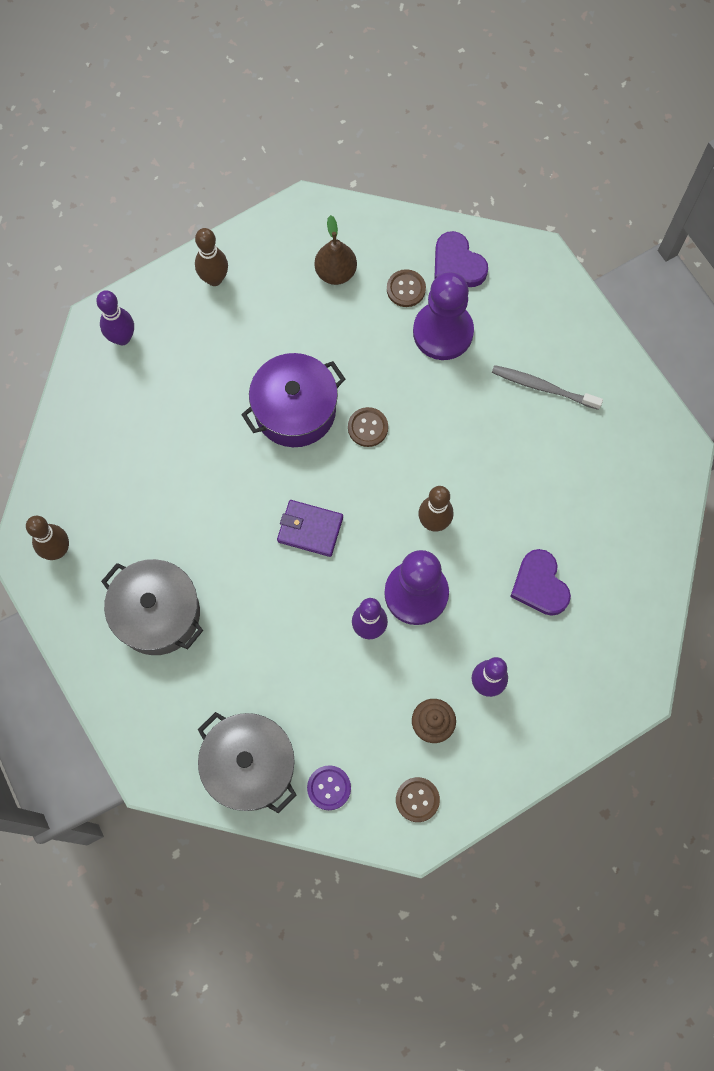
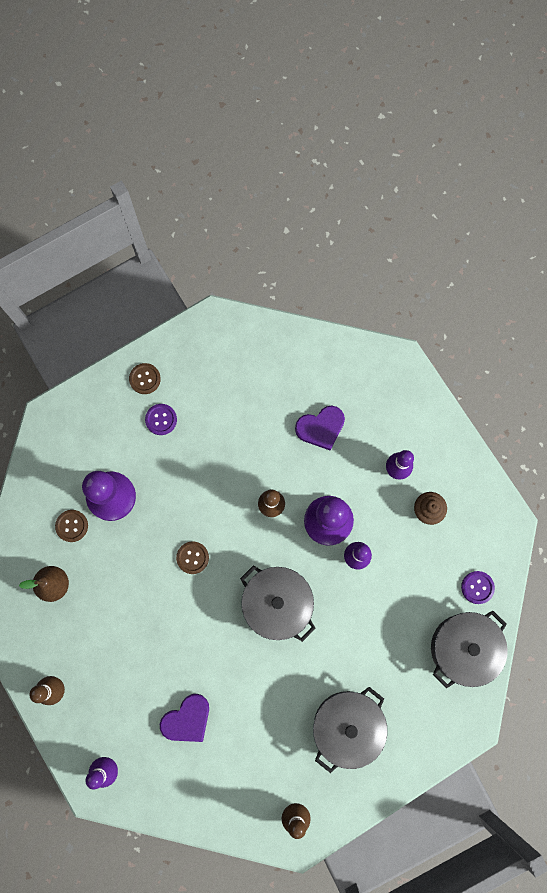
camera: 90 degrees left, 5 degrees up
(295, 410) = (176, 617): purple pot -> none
(310, 529) = (277, 603): purple wallet -> grey pot
(417, 799) = (483, 522): brown button -> brown button (145, 379)
(457, 264) = (51, 483): purple heart -> purple heart (187, 719)
(542, 387) = (161, 419): grey toothbrush -> purple button

